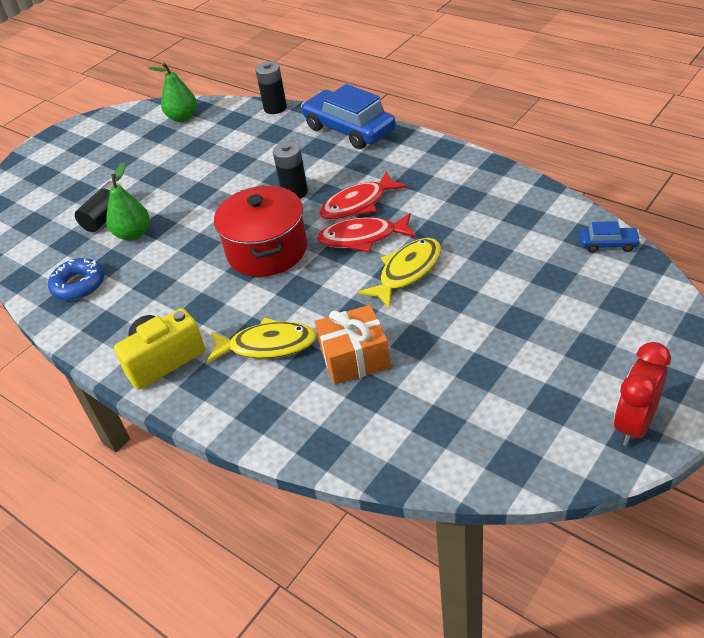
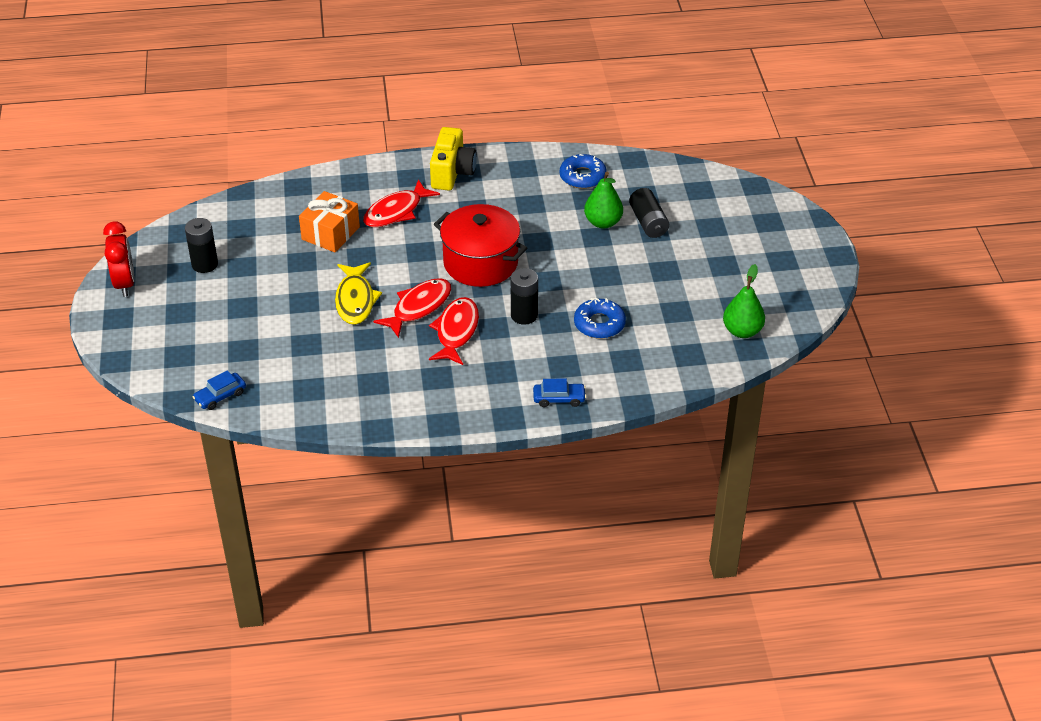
camera: 130 degrees right, 0 degrees up
(255, 162) = (599, 324): none -> blue donut
(267, 345) = (396, 211): yellow fish -> red fish
(275, 108) = (668, 386): black battery -> black battery (204, 264)
(349, 129) = (559, 399): blue car -> blue car, size x0.46

